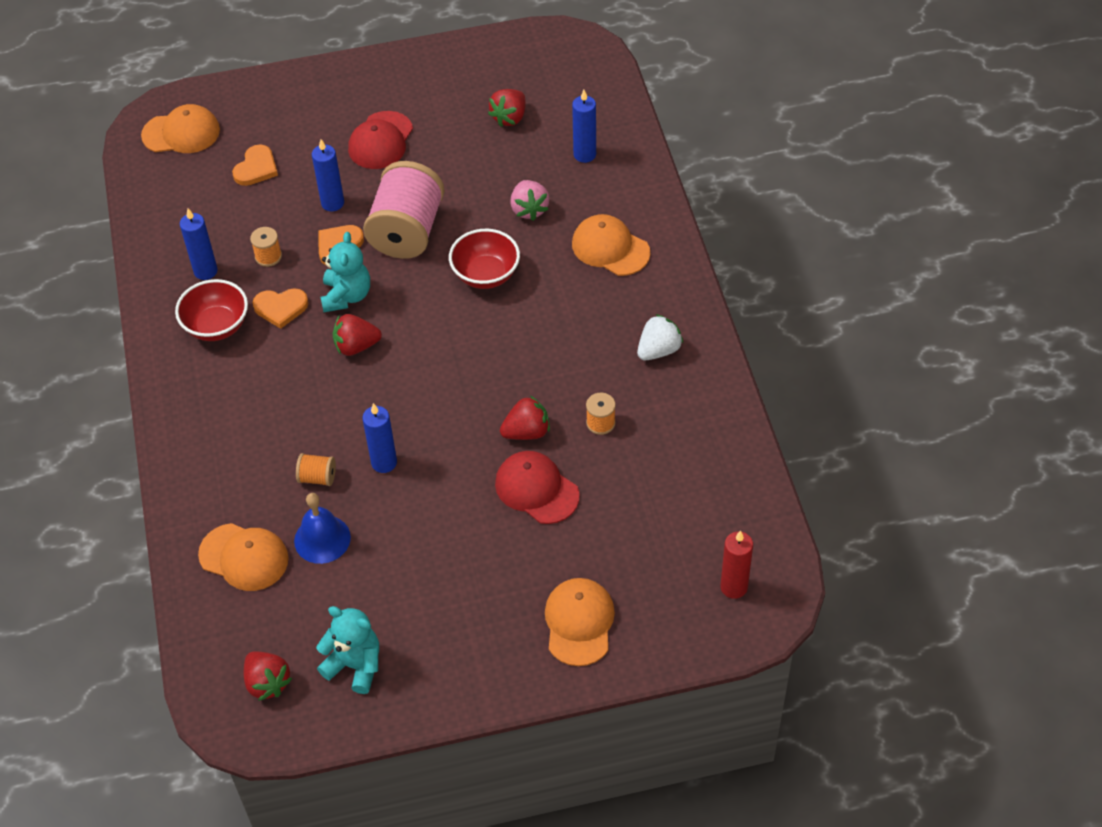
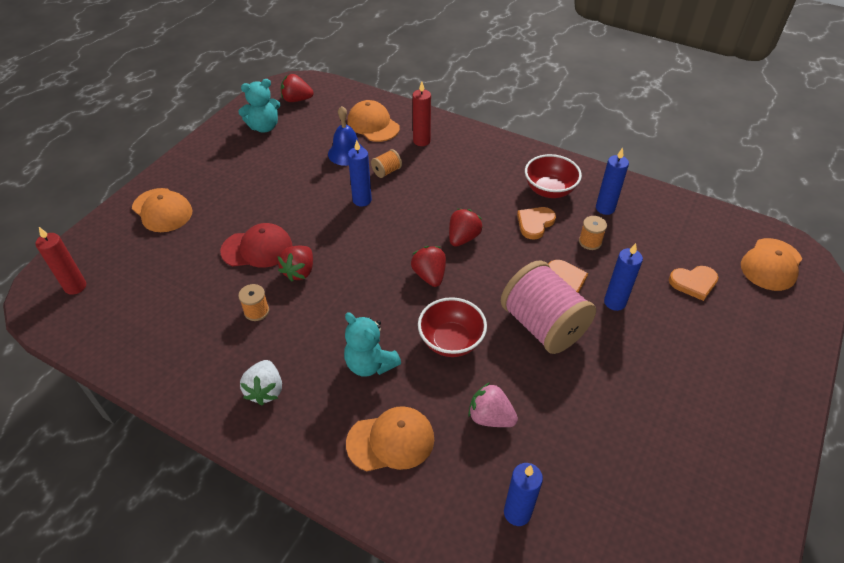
camera: 130 degrees right, 5 degrees down
(232, 487) = (421, 141): none -> red candle
(244, 557) = (373, 124): orange cap -> orange cap turned 75 degrees clockwise
(256, 168) = (693, 283): orange heart -> orange heart turned 75 degrees counterclockwise
(346, 296) = (512, 258): turquoise teddy bear -> turquoise teddy bear (370, 364)
(380, 141) = (666, 373): red cap -> none
(509, 117) = (621, 489): red strawberry -> red strawberry (429, 275)

